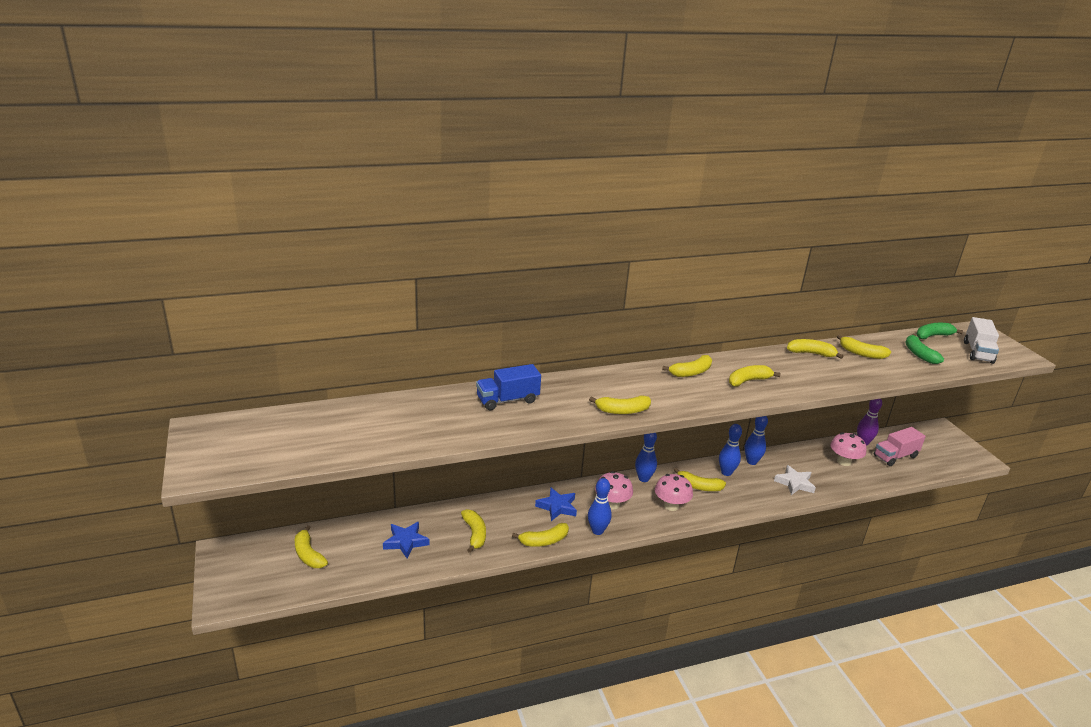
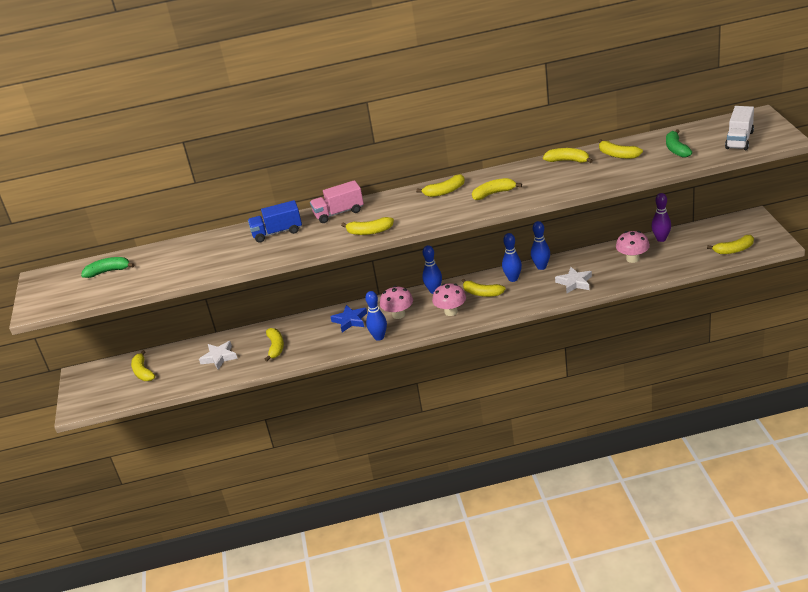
camera: 15 degrees right, 5 degrees up
(406, 542) = (219, 357): blue star -> white star
(544, 541) = (331, 348): yellow banana -> yellow banana (734, 250)
(895, 456) = (688, 249): pink truck -> pink truck (339, 213)
(933, 336) = (703, 128): green banana -> green banana (108, 271)

